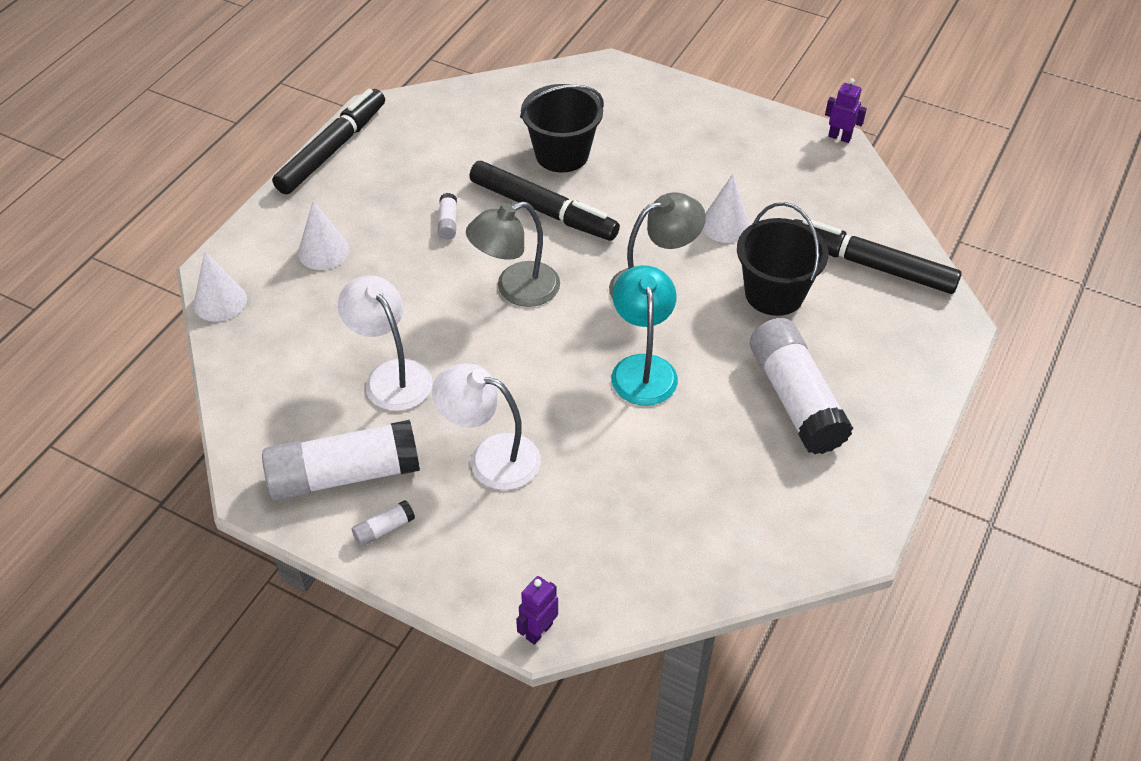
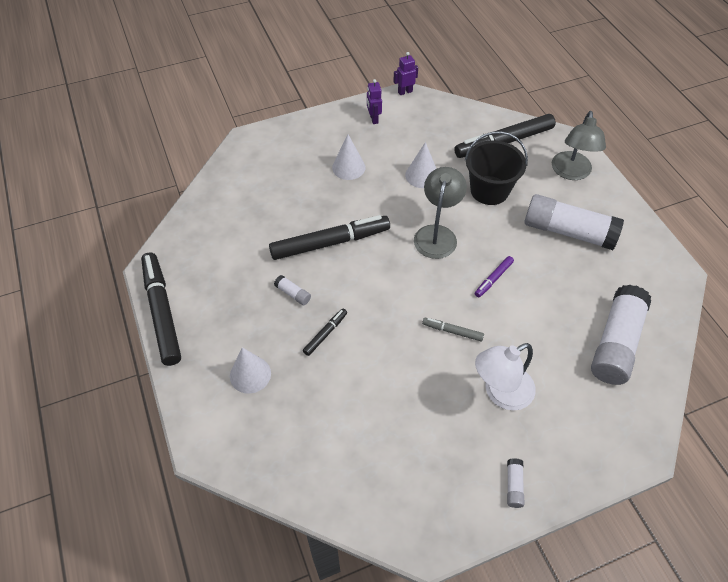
camera: 50 degrees left, 5 degrees up
(220, 301) = (236, 464): white cone -> white cone (348, 167)
(344, 475) = (453, 481): white glue stick -> white glue stick (616, 343)
(391, 375) = (393, 404): white lamp -> none
(424, 275) = (325, 334): none -> black marker
(516, 289) = (381, 296): grey lamp -> grey lamp (571, 172)
(531, 372) = (452, 331): none -> grey marker
(538, 631) = (644, 451): purple robot -> purple robot (373, 119)
(562, 154) = (294, 205): black bucket -> none
(642, 368) = (493, 279): turquoise lamp -> purple marker

